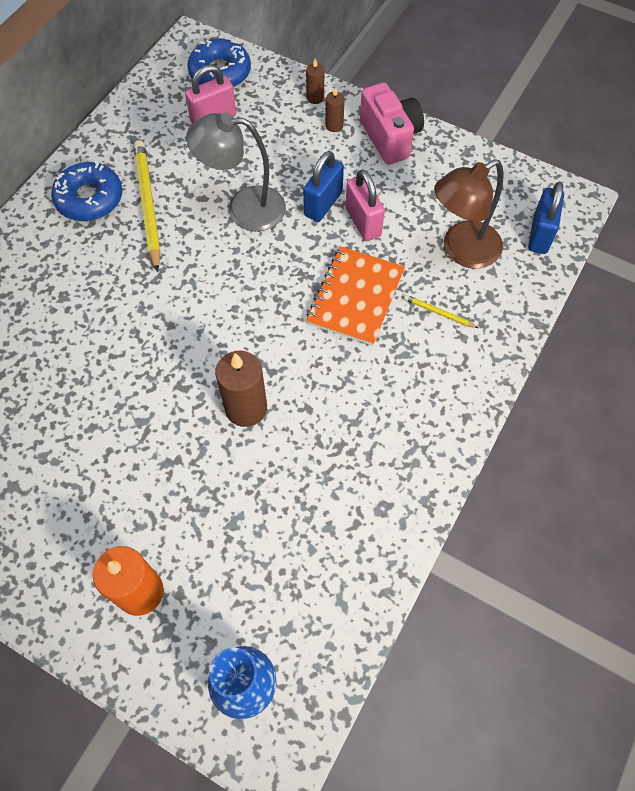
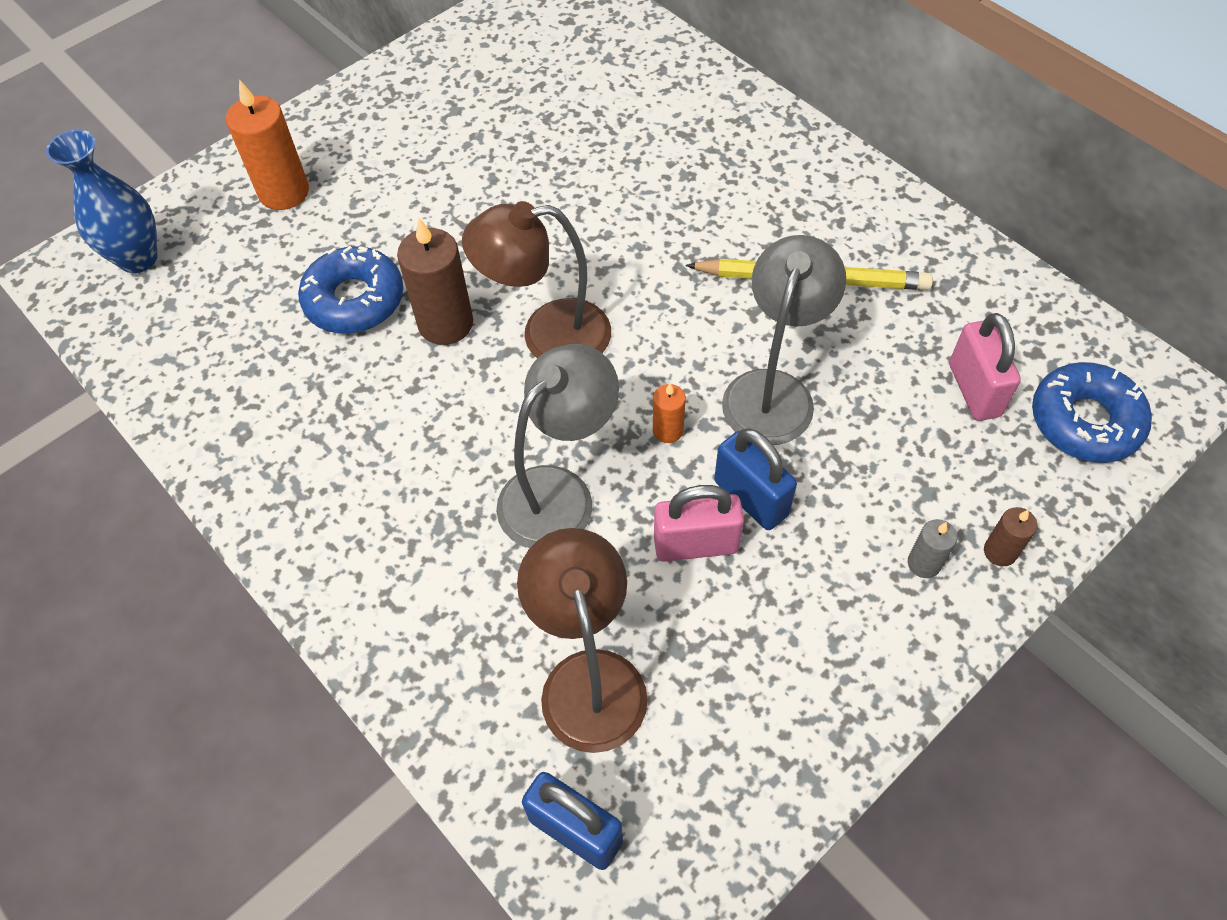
camera: 110 degrees right, 5 degrees down
(89, 198) = (842, 219): blue donut -> blue donut (354, 300)
(238, 340) = (547, 336): none -> brown lamp
(291, 254) = (668, 430): none -> orange candle
(334, 125) = (924, 563): brown candle -> grey candle
(356, 297) = (559, 493): orange notebook -> grey lamp
(390, 138) = (874, 647): pink camera -> none
(439, 313) = (486, 598): yellow pencil -> none

